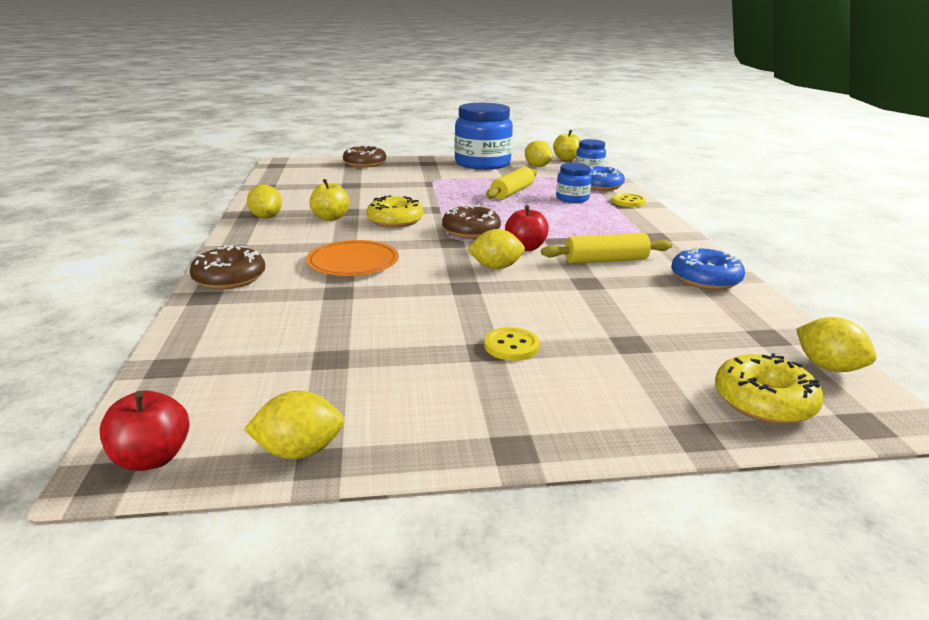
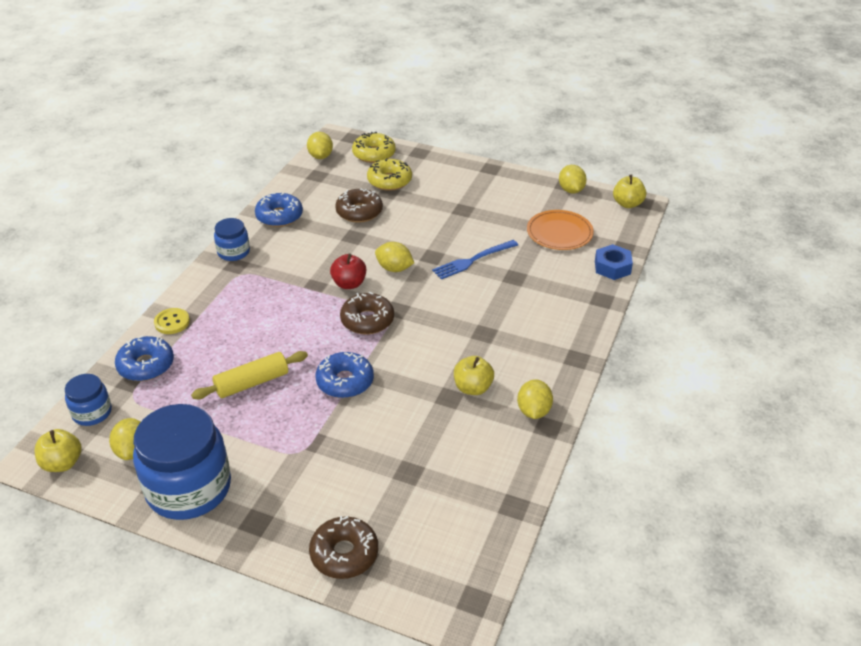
camera: 150 degrees left, 15 degrees up
(152, 458) = (627, 204): red apple -> yellow apple
(189, 334) = (612, 267): none -> blue nut
(229, 278) = (583, 315): brown donut -> brown donut (359, 212)
(299, 451) = (571, 190): yellow lemon -> yellow lemon turned 60 degrees clockwise
(353, 262) = (489, 307): orange plate -> orange plate (559, 233)
(395, 221) = (417, 361): yellow donut -> yellow donut (389, 181)
(408, 295) = (472, 260): none -> blue fork
(443, 203) = (345, 381): none -> blue donut
(511, 346) = (447, 208): yellow button -> none
(572, 198) = (212, 347): blue jar -> blue jar (233, 252)
(605, 260) = (313, 251): yellow rolling pin -> none

